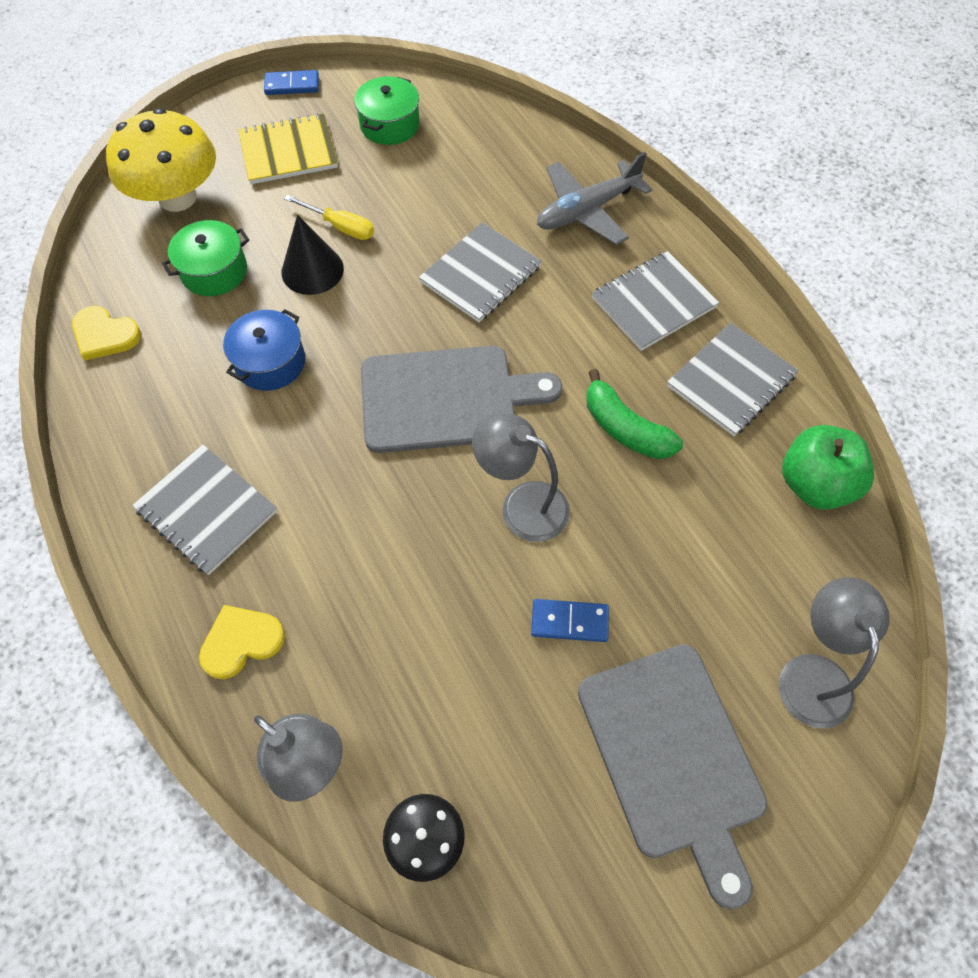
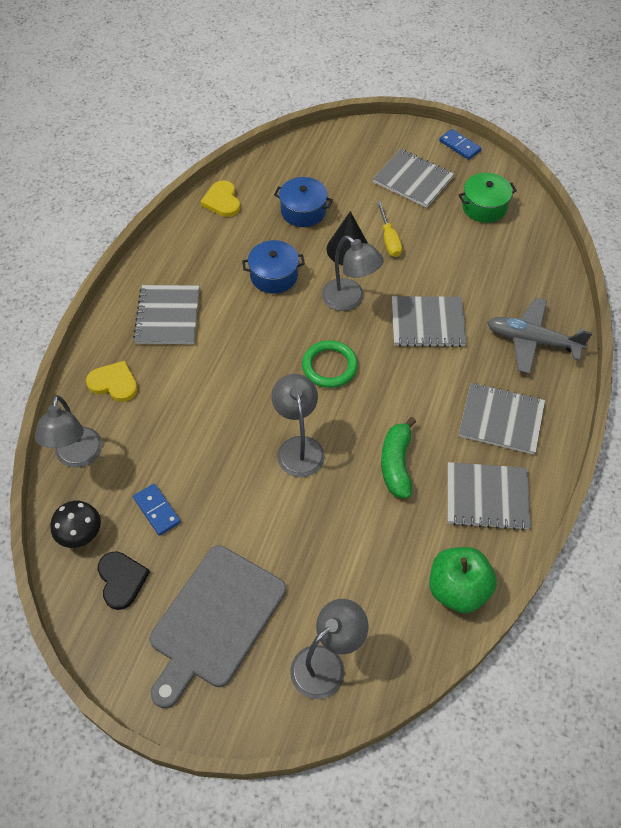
camera: 50 degrees right, 5 degrees down
(177, 197) = (331, 161): yellow mushroom -> none
(214, 271) = (303, 211): green pot -> blue pot
(288, 151) = (413, 180): yellow notebook -> grey notebook
(380, 318) = (349, 300): none -> grey lamp
(446, 399) = (329, 366): grey cutting board -> green ring
(534, 832) = (121, 580): none -> black heart
(569, 621) = (250, 518): blue domino -> blue domino (157, 510)

